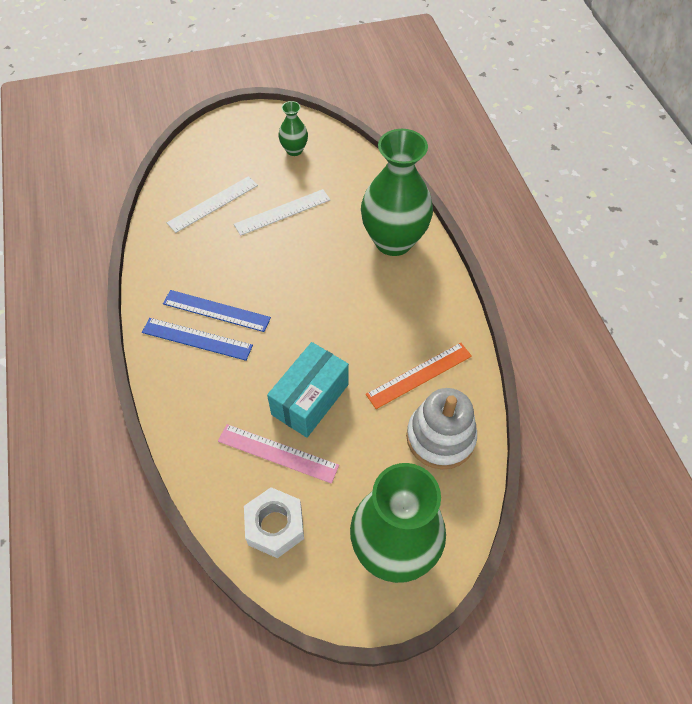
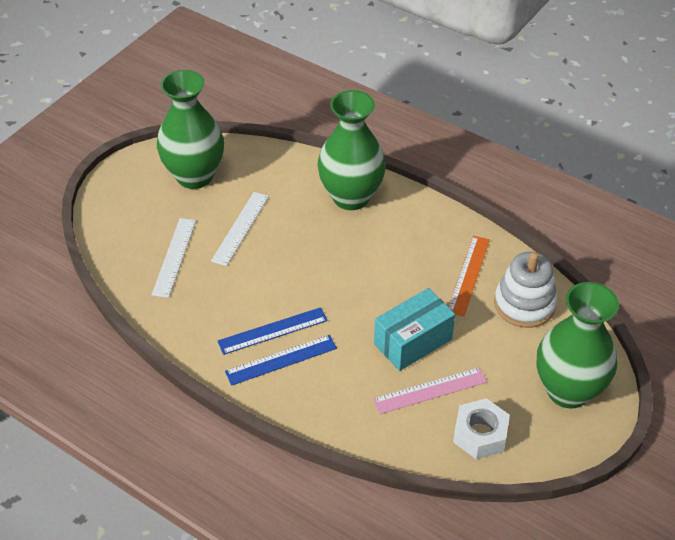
camera: 40 degrees left, 10 degrees down
(294, 150) = (194, 176): green vase -> green vase, size x2.15
(310, 399) = (413, 341): turquoise box -> turquoise box turned 60 degrees clockwise

